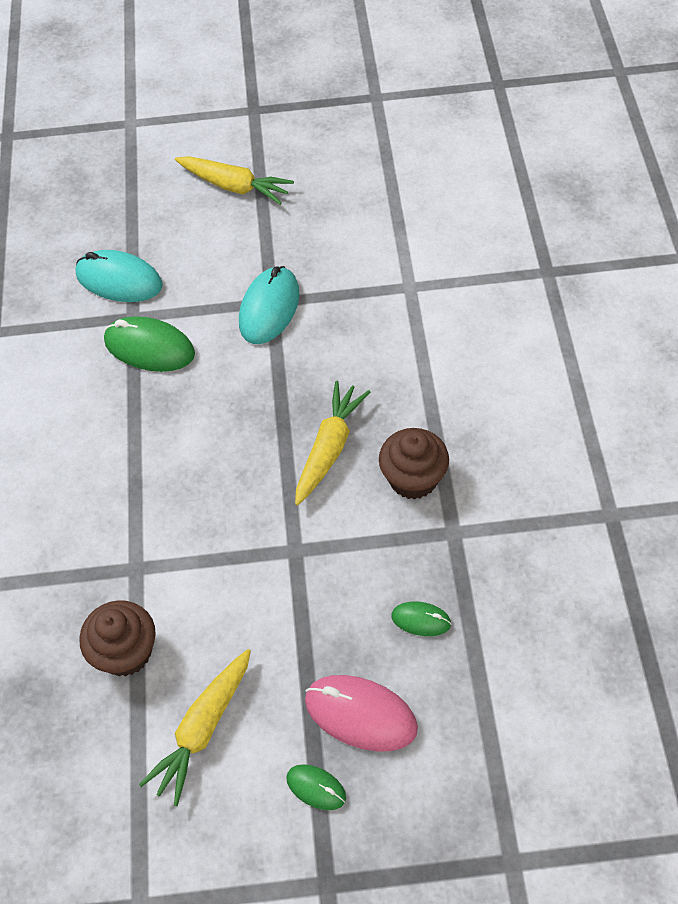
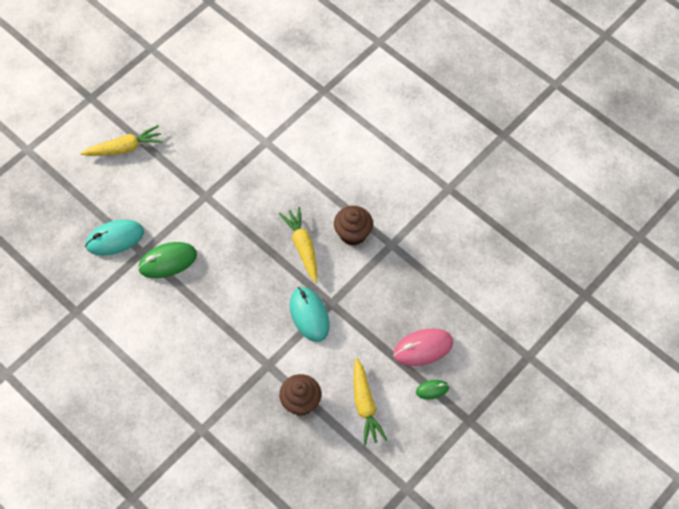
camera: 45 degrees left, 5 degrees up
(269, 308) = (208, 200): turquoise mouse -> turquoise mouse (309, 315)
(421, 620) = (412, 291): green mouse -> none

